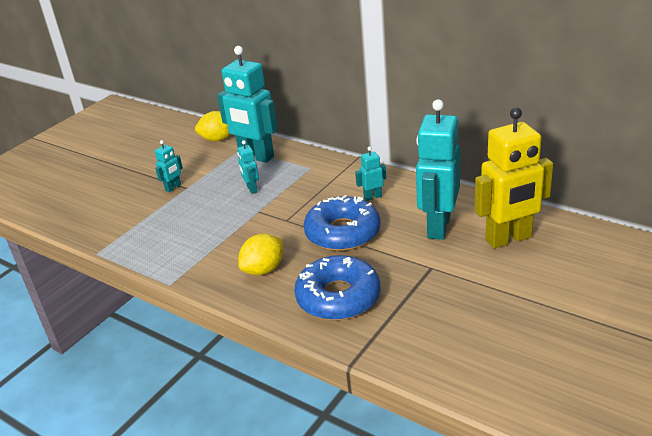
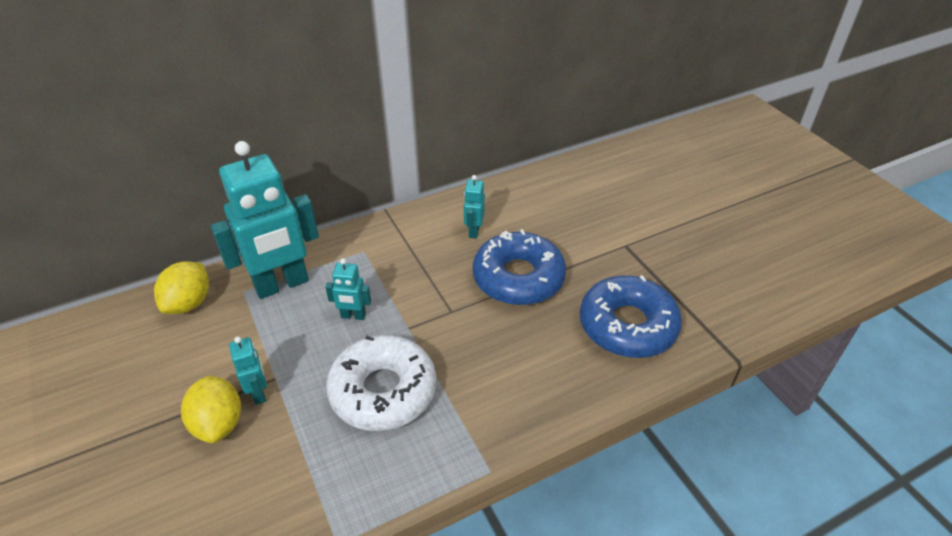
camera: 65 degrees left, 10 degrees up
(202, 224) = (383, 391): none -> white donut
(264, 269) = (533, 366): yellow lemon -> yellow lemon (219, 423)
(438, 227) = (566, 214): turquoise robot -> none
(508, 239) = (620, 185): yellow robot -> none

